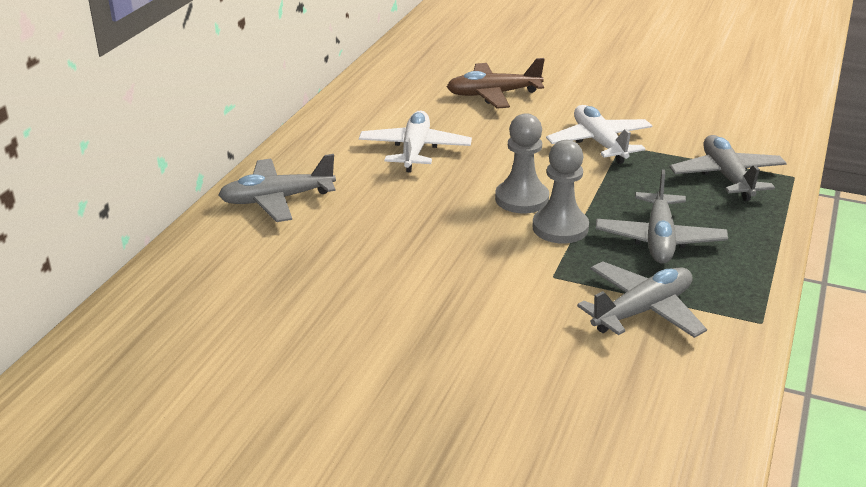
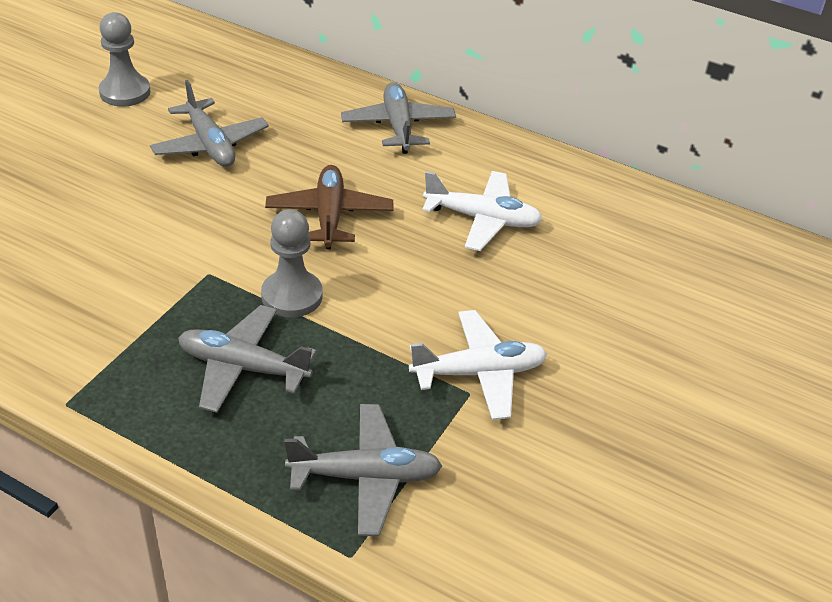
camera: 95 degrees right, 10 degrees up
(493, 94) = (626, 303): brown plane -> brown plane (329, 215)
(521, 199) = (358, 279): grey pawn -> grey pawn (125, 92)
(642, 311) = (126, 320): grey plane -> grey plane (210, 145)

